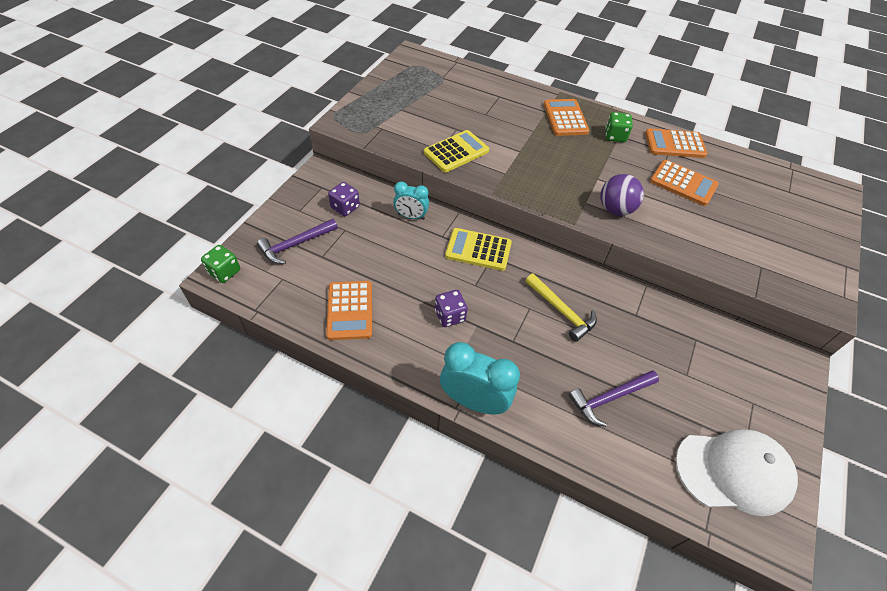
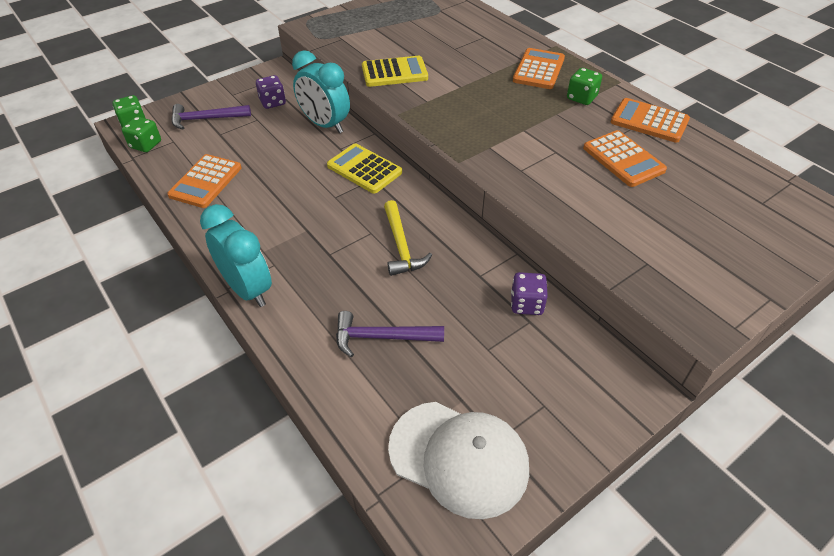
camera: 30 degrees right, 5 degrees down
(258, 292) = (146, 145): none -> green dice
(411, 216) = (325, 125): turquoise clock -> turquoise clock, size x1.65
(450, 316) = (288, 214): purple dice -> purple dice (526, 304)
(615, 209) = (517, 161): purple ball -> none

